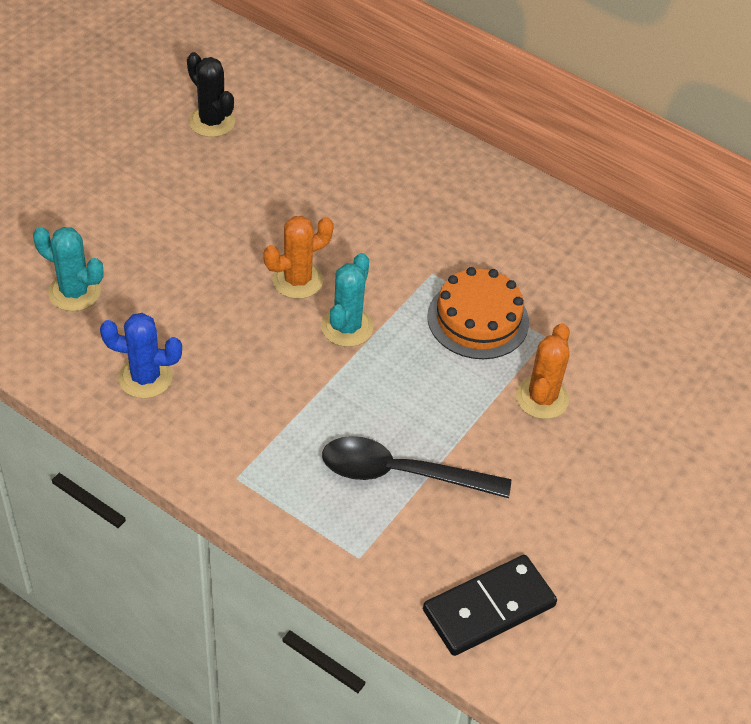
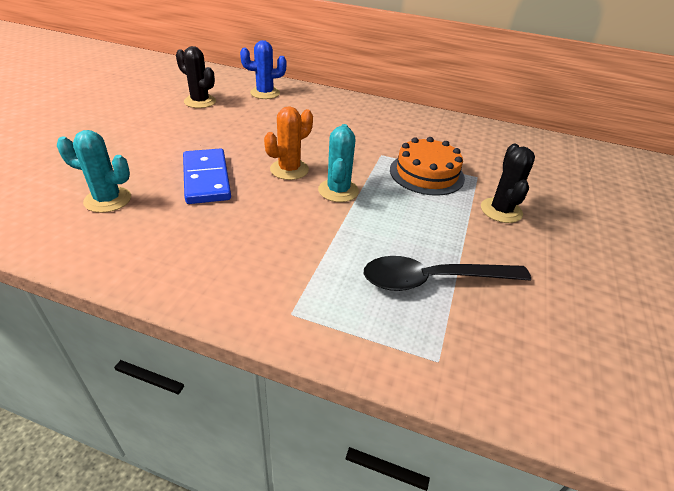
camera: 15 degrees left, 10 degrees down
(145, 377) = (182, 248): blue cactus -> blue cactus (265, 93)
(191, 278) = (206, 179): none -> blue domino
(489, 607) = (582, 380): black domino -> none
(542, 398) = (501, 210): orange cactus -> black cactus

